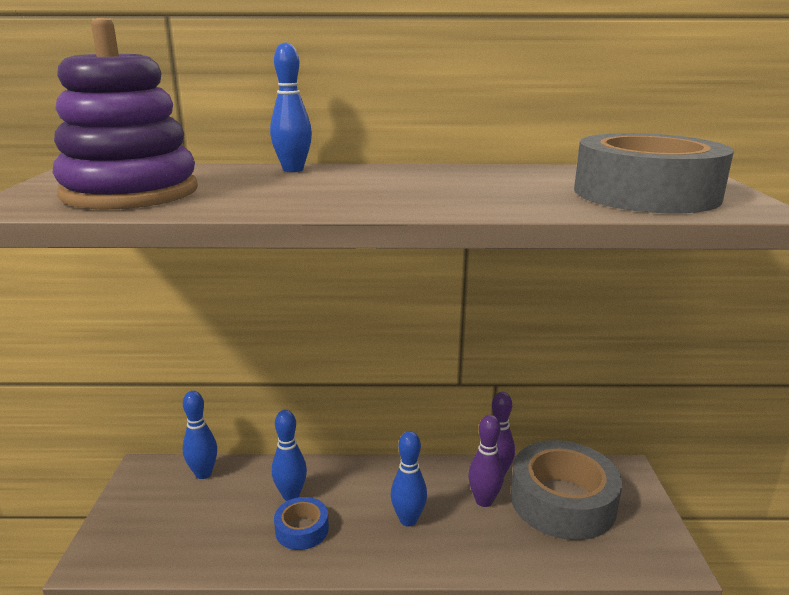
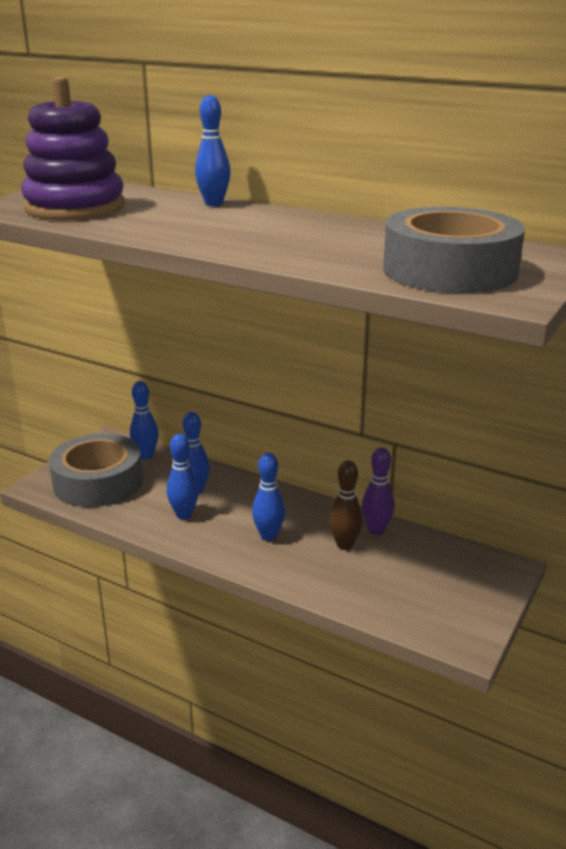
camera: 30 degrees right, 5 degrees up
(302, 529) = (184, 515): blue tape -> blue bowling pin
(484, 501) = (344, 545): purple bowling pin -> brown bowling pin
(562, 501) = (415, 568): grey tape -> grey tape (98, 482)

